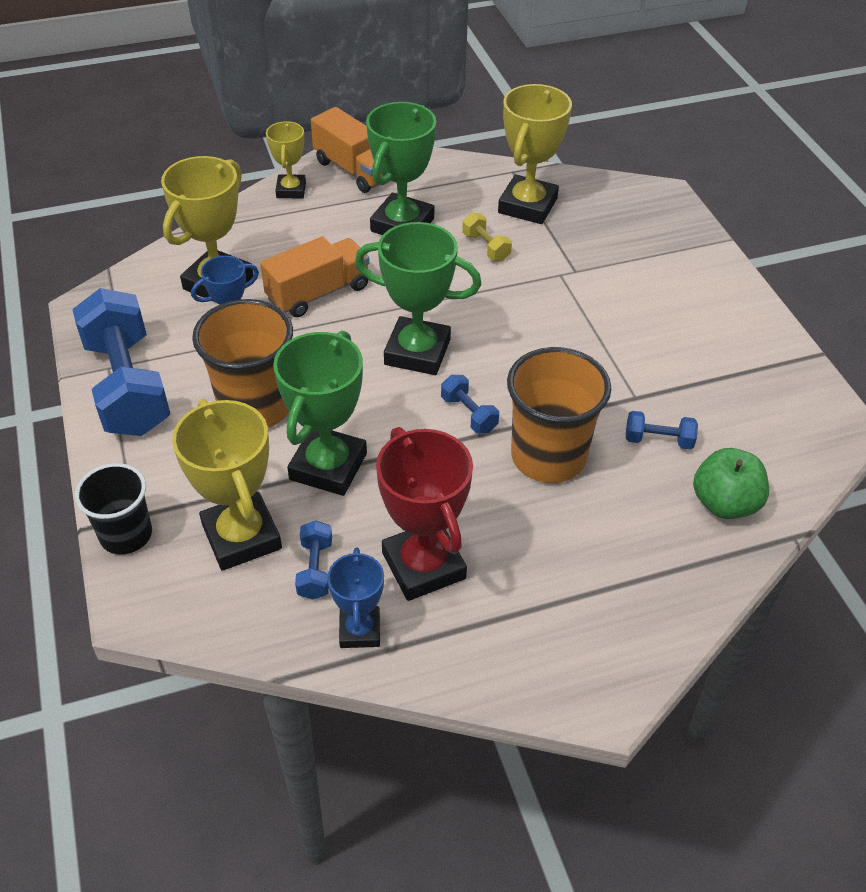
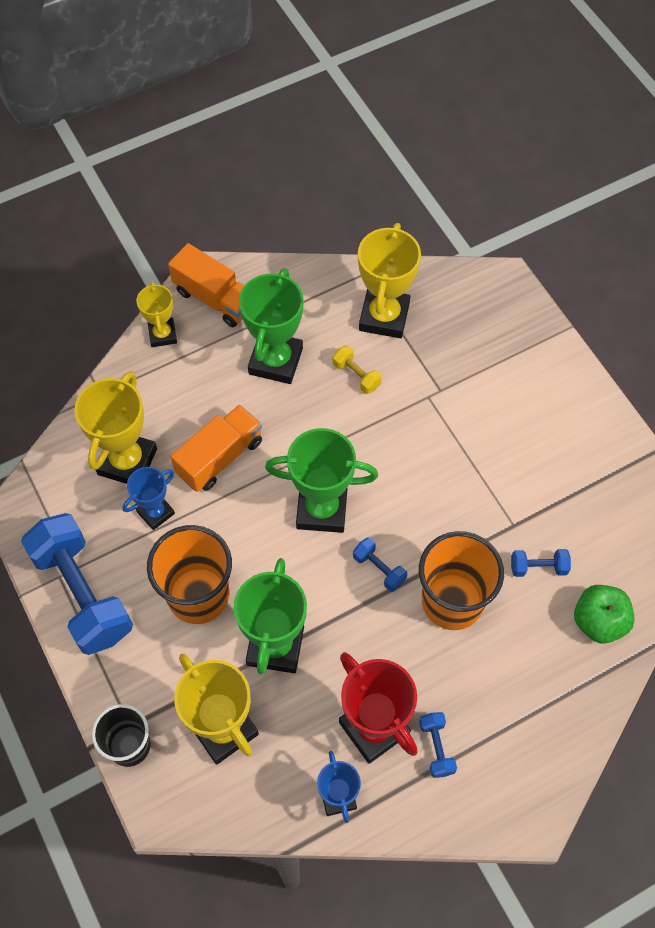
camera: 10 degrees left, 15 degrees up
(315, 569) = (290, 748): blue dumbbell -> blue dumbbell (436, 747)

